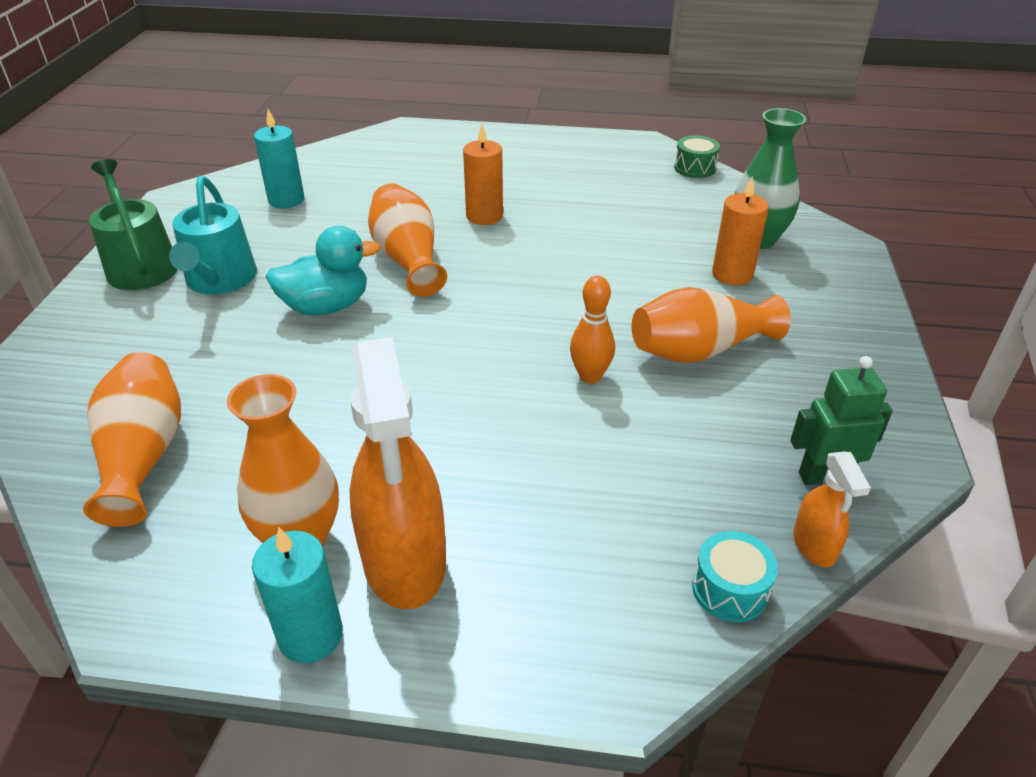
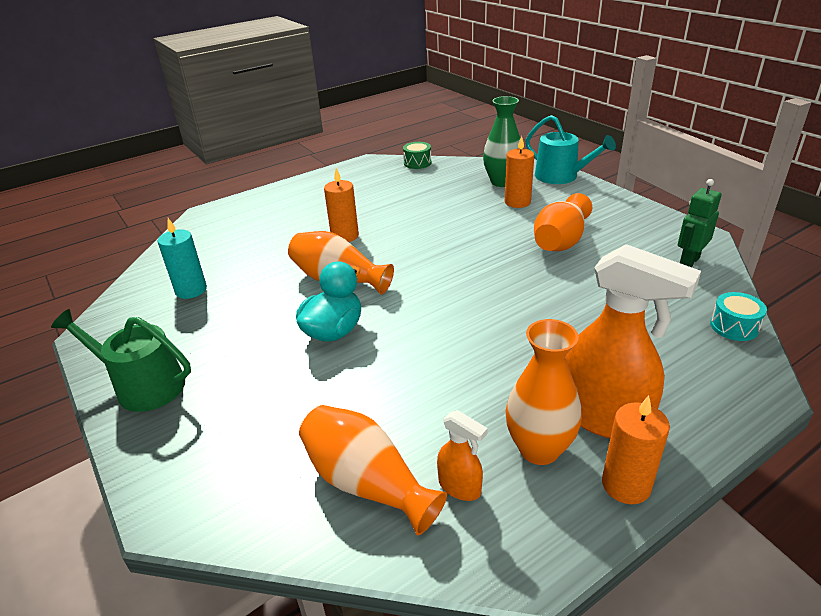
camera: 40 degrees left, 5 degrees down
(219, 280) = (228, 359): turquoise watering can -> turquoise watering can (561, 176)
(310, 635) = (626, 485): turquoise candle -> orange candle
(590, 376) = (535, 280): orange bowling pin -> none
(814, 546) = (730, 290): orange spray bottle -> orange spray bottle (460, 487)

